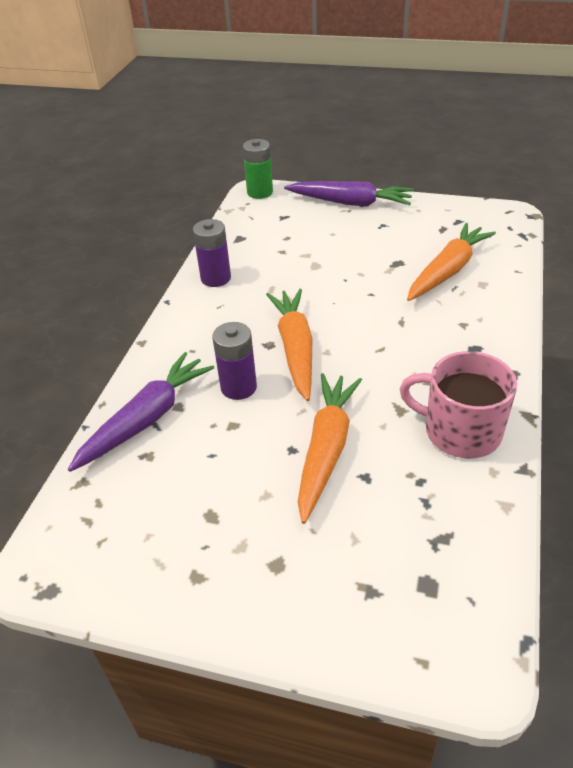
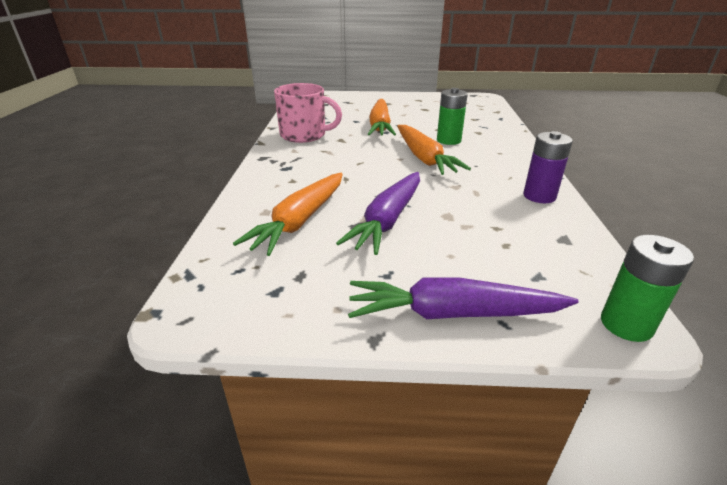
camera: 165 degrees right, 10 degrees down
(146, 419) = (491, 127): purple carrot -> purple carrot (388, 220)
(238, 387) = (448, 140): purple battery -> green battery

